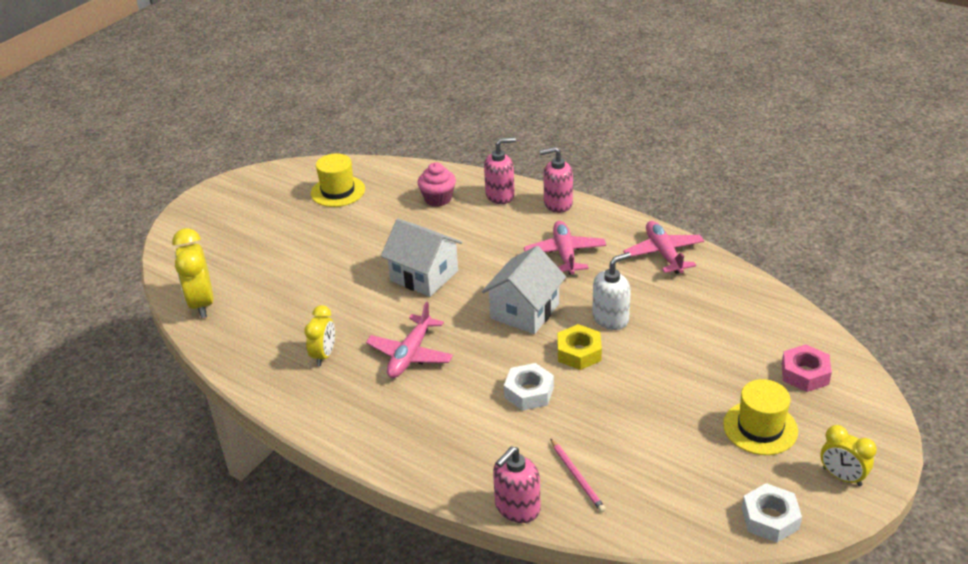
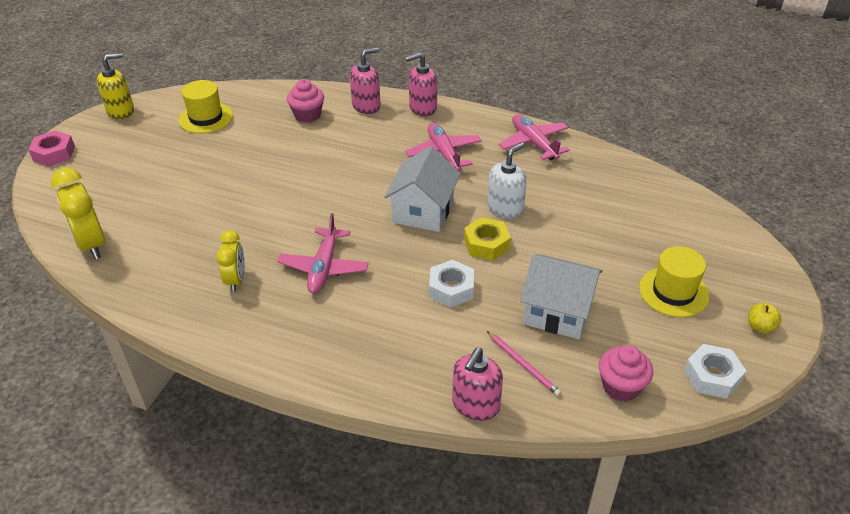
camera: 15 degrees left, 5 degrees up
(259, 176) = (121, 111): none -> yellow soap dispenser
(424, 275) = (315, 189): white house -> white house (557, 312)
(669, 513) = (621, 386): none -> pink cupcake
(805, 374) = (694, 236): pink nut -> pink nut (54, 153)
(842, 477) = (760, 327): yellow clock -> yellow apple

